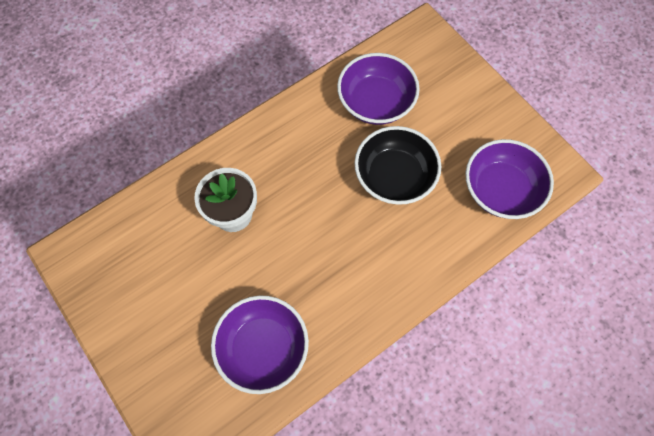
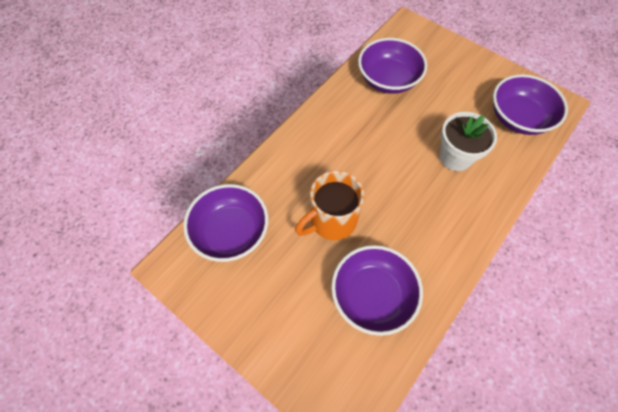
camera: 165 degrees right, 5 degrees down
(131, 245) = (518, 118): none -> purple bowl
(394, 177) = (331, 221): black bowl -> orange mug

